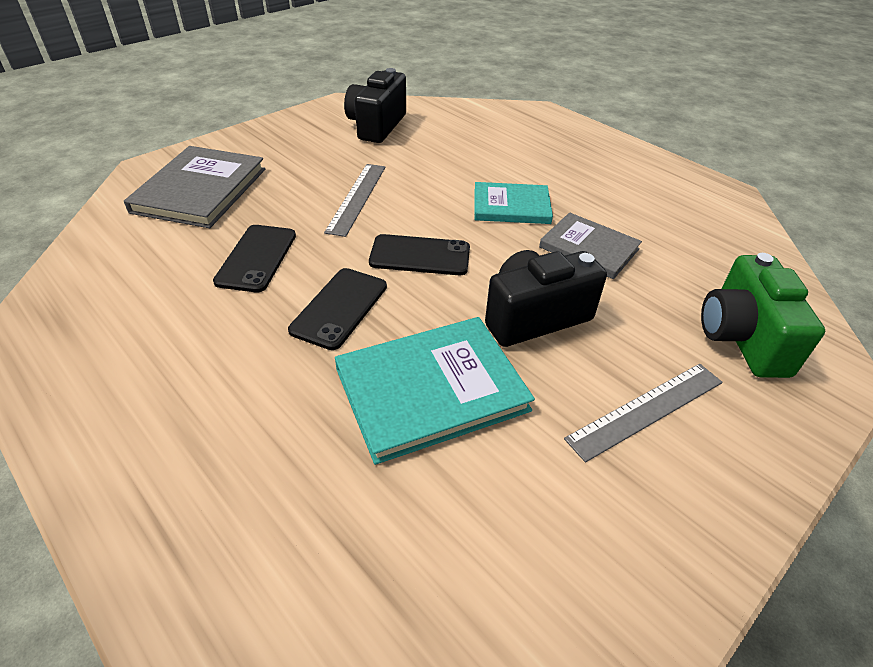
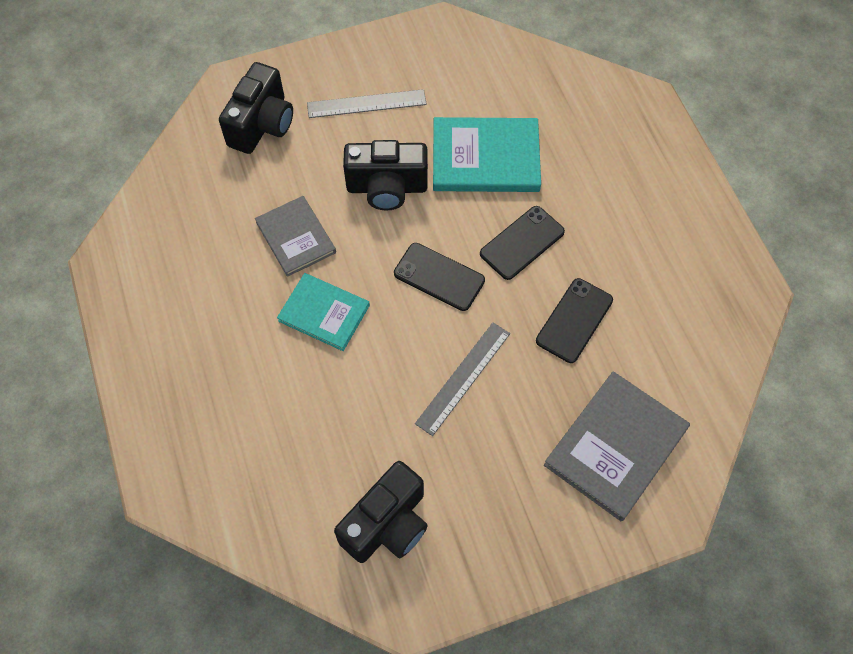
camera: 155 degrees left, 20 degrees up
(741, 338) = (262, 125): green camera -> black camera

